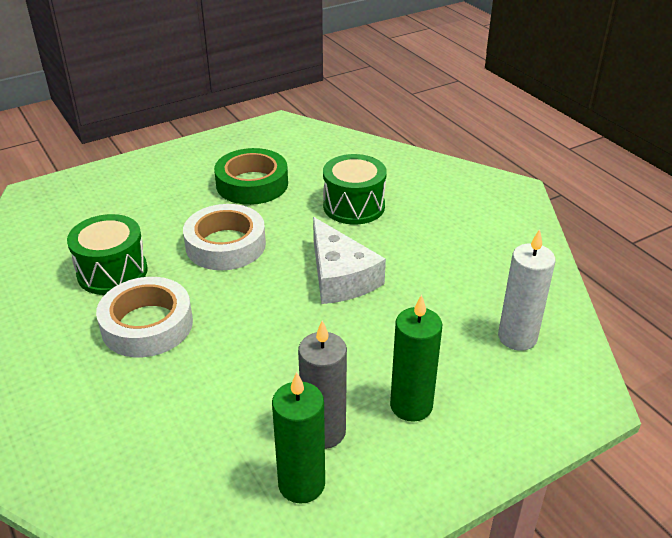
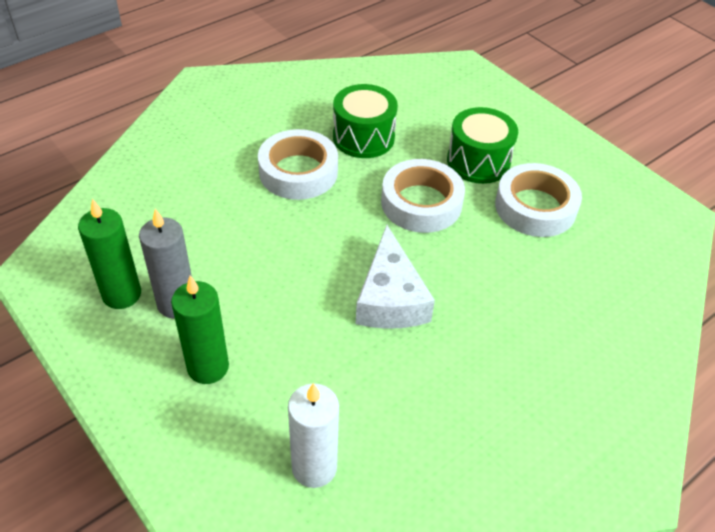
camera: 80 degrees right, 10 degrees up
(252, 184) = (535, 207): green tape -> white tape
(340, 276) = (390, 298): white cheese -> white cheese turned 60 degrees counterclockwise
(354, 206) = (523, 300): green drum -> green drum (478, 161)

